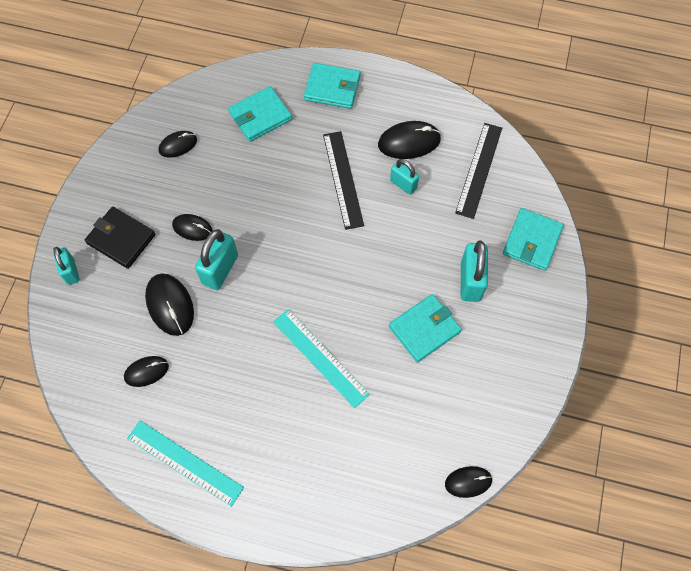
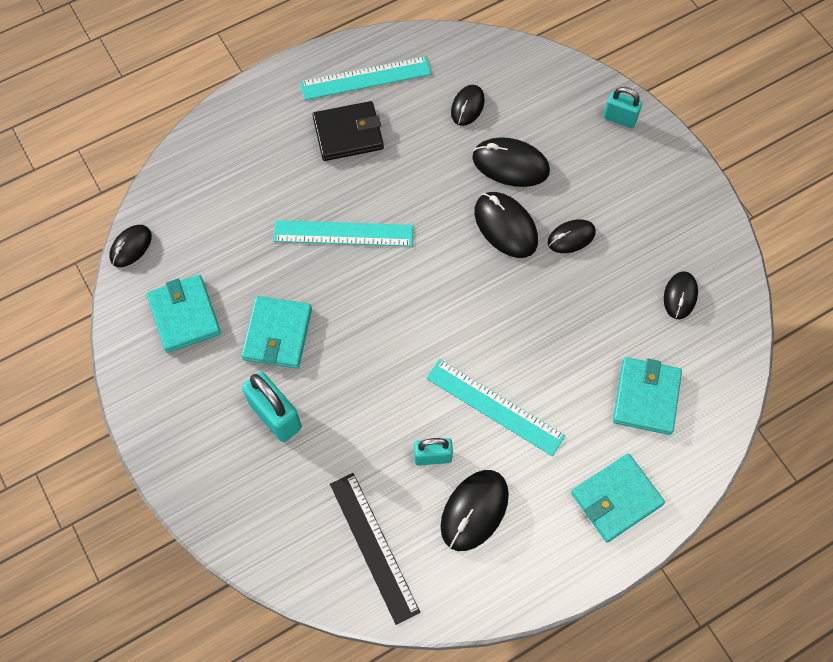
camera: 135 degrees right, 0 degrees up
(121, 239) = (616, 176): black wallet -> black wallet (348, 133)
(220, 269) = (505, 226): turquoise padlock -> black mouse
(343, 179) = (494, 407): black ruler -> turquoise ruler
(532, 241) = (251, 514): turquoise wallet -> turquoise wallet (184, 315)

